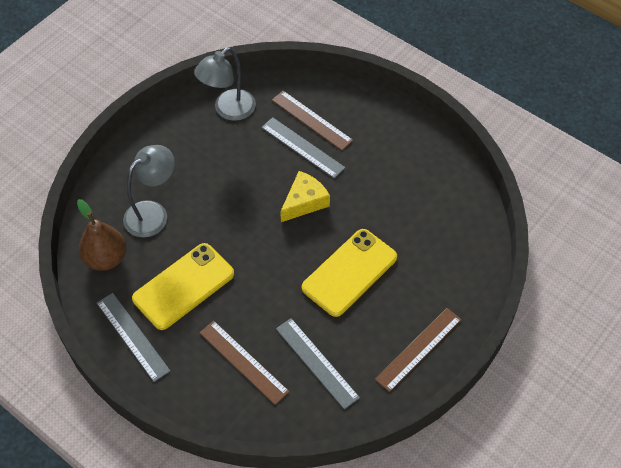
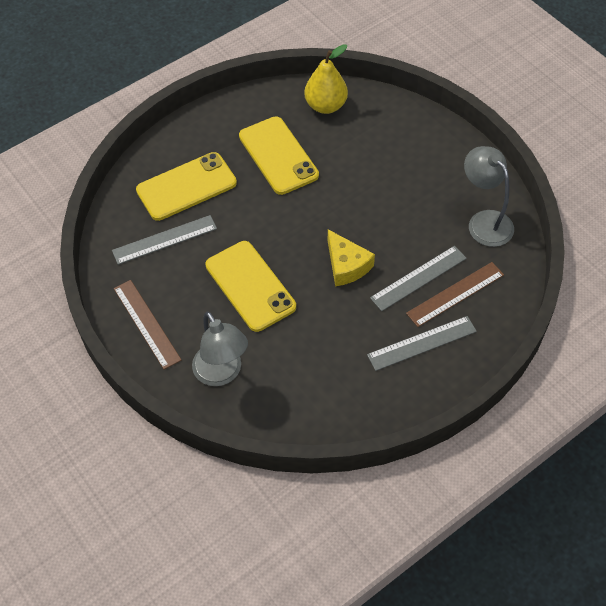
camera: 105 degrees right, 0 degrees up
(106, 258) = (325, 105): brown pear -> yellow pear
(132, 336) = (240, 115): grey ruler -> grey ruler (422, 343)
(153, 213) = (366, 144): grey lamp -> grey lamp (222, 373)
(243, 362) = (186, 186): brown ruler -> yellow phone

